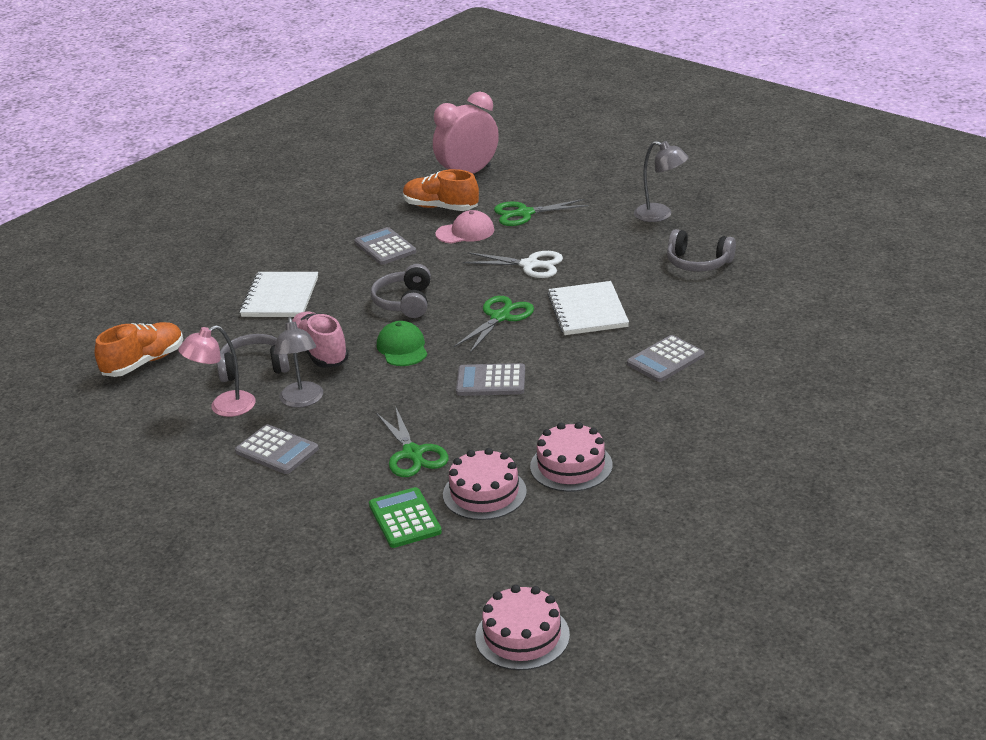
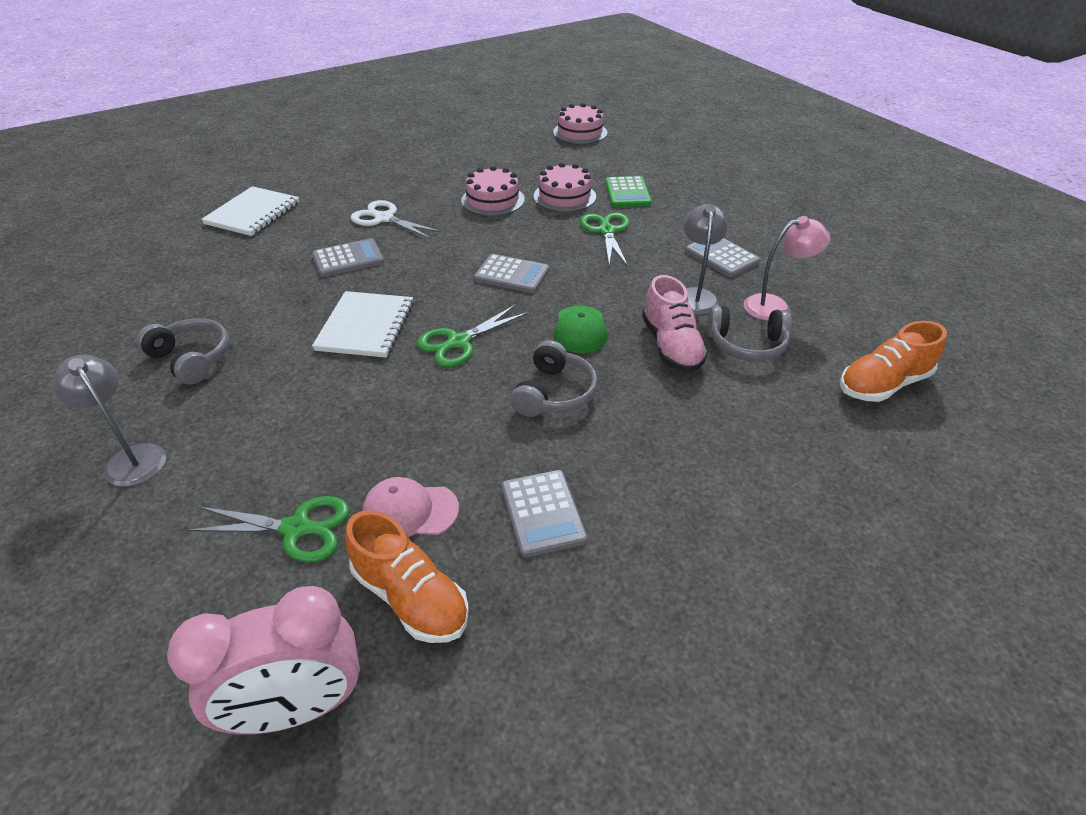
camera: 165 degrees left, 10 degrees up
(280, 297) = (714, 449): white notebook -> white notebook (253, 213)
(529, 265) = (372, 412): white scissors -> white scissors (384, 218)

